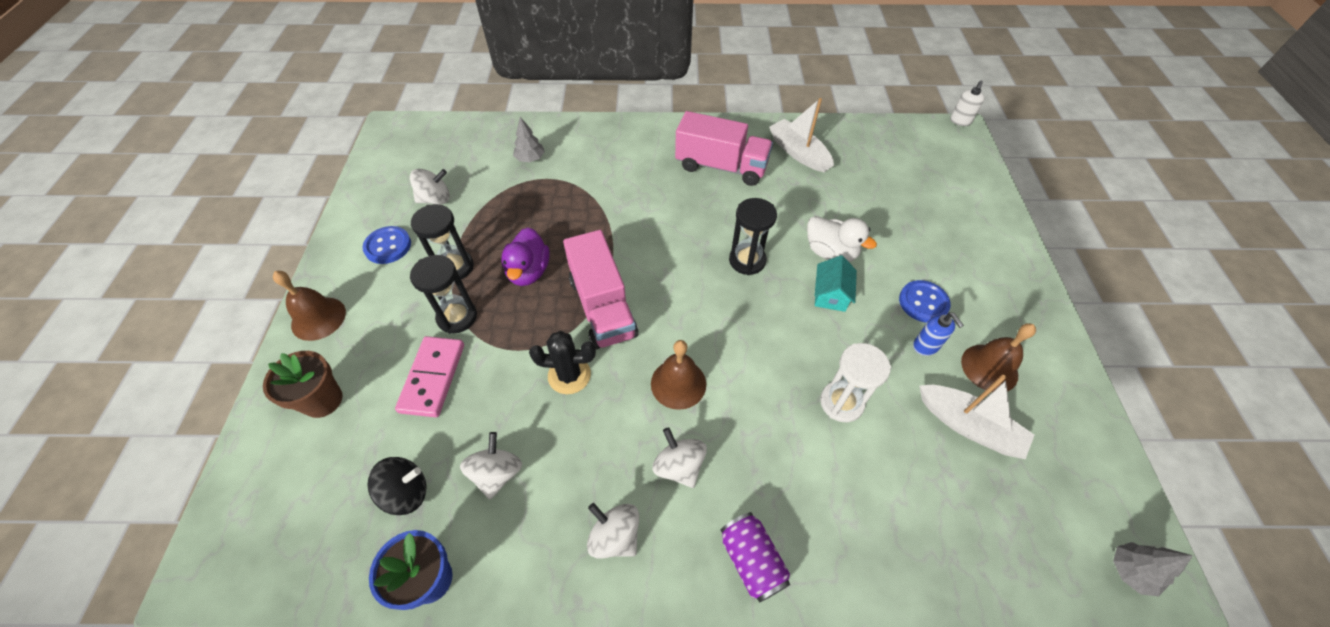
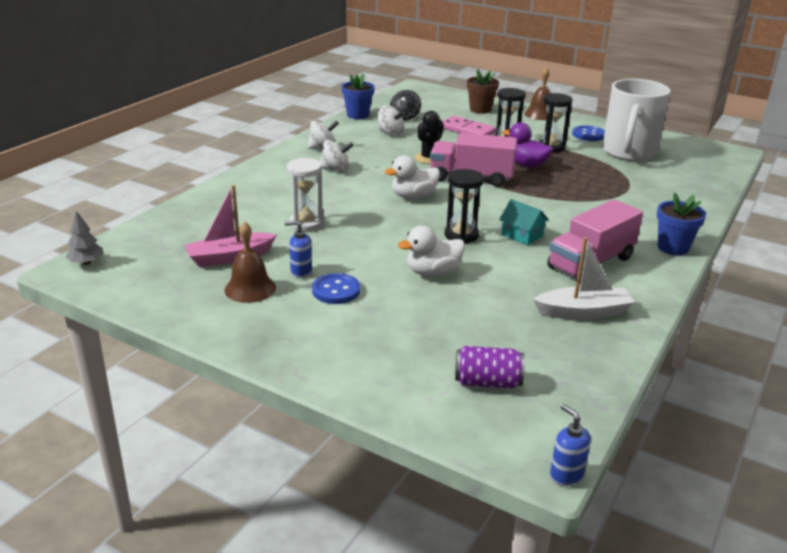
camera: 120 degrees right, 25 degrees down
(435, 199) = (628, 152): white spinning top -> white mug
(530, 159) = (658, 189): grey tree -> none
(652, 130) = (673, 248): none -> blue flower pot
(678, 383) = (386, 183): brown bell -> none
(694, 337) = (413, 196): none -> white duck
(752, 560) = (265, 171): purple can -> purple can (487, 382)
(830, 294) = (391, 255): turquoise house -> turquoise house (522, 235)
(960, 121) = (566, 475): white soap dispenser -> blue soap dispenser
(968, 426) = (230, 257): white boat -> pink boat

